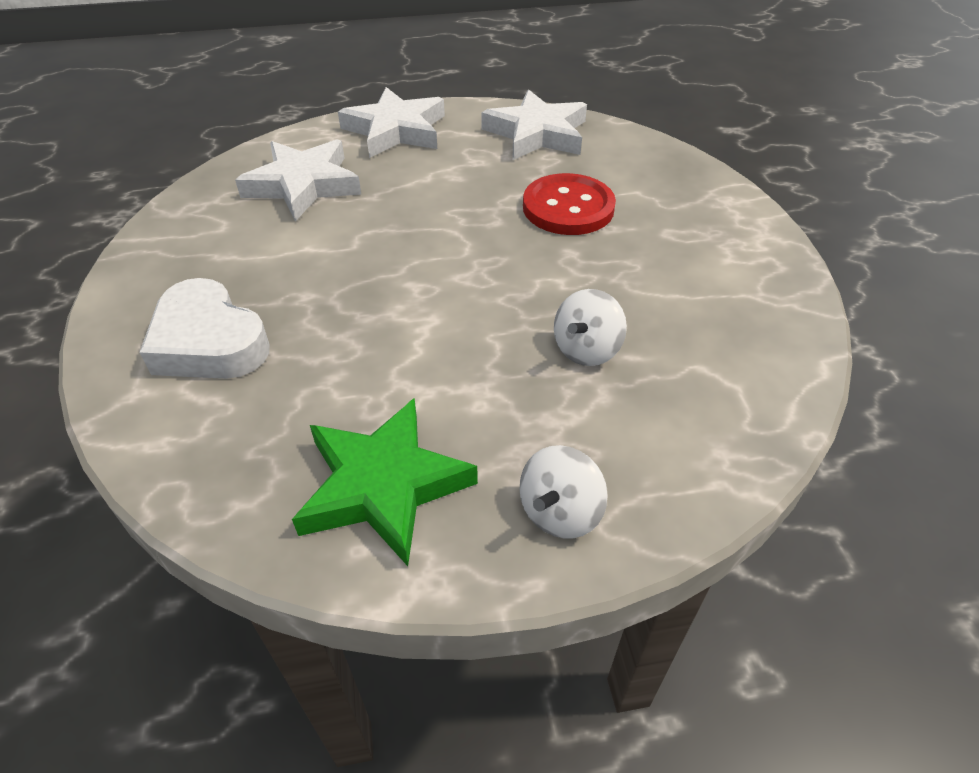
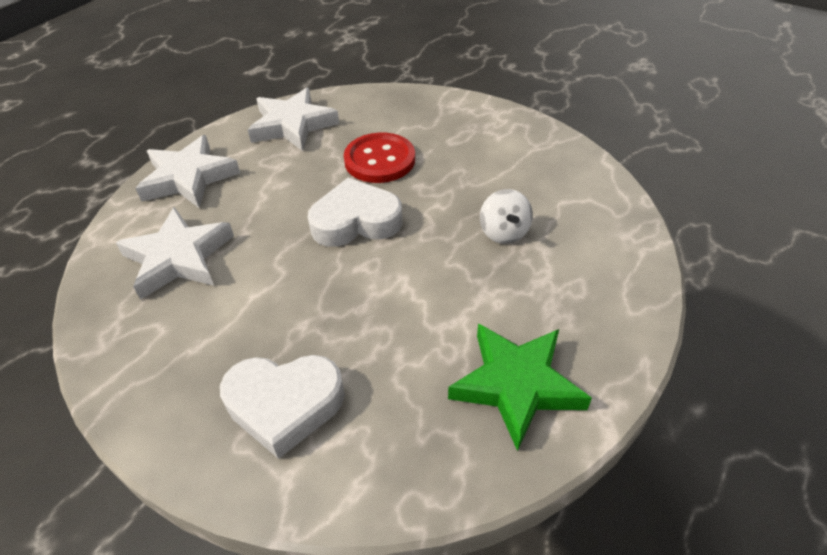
camera: 45 degrees left, 0 degrees up
(467, 245) = (356, 221): none -> white heart
(560, 512) = (607, 321): white spinning top -> none

